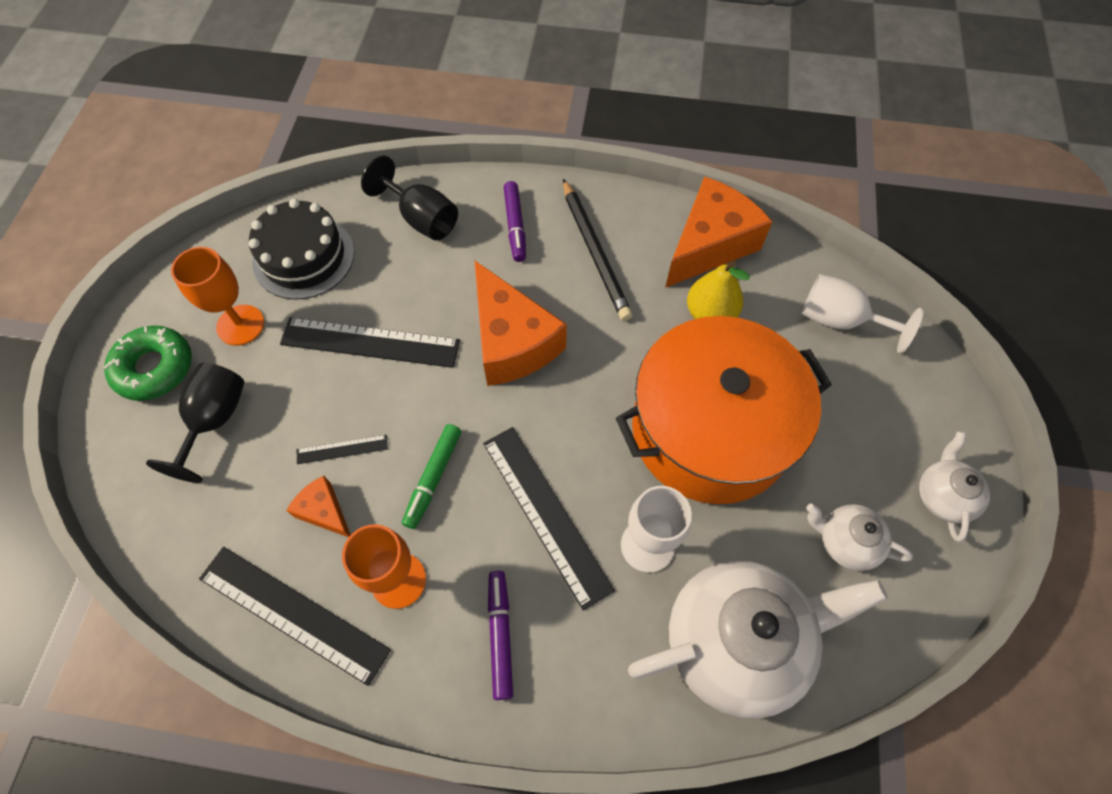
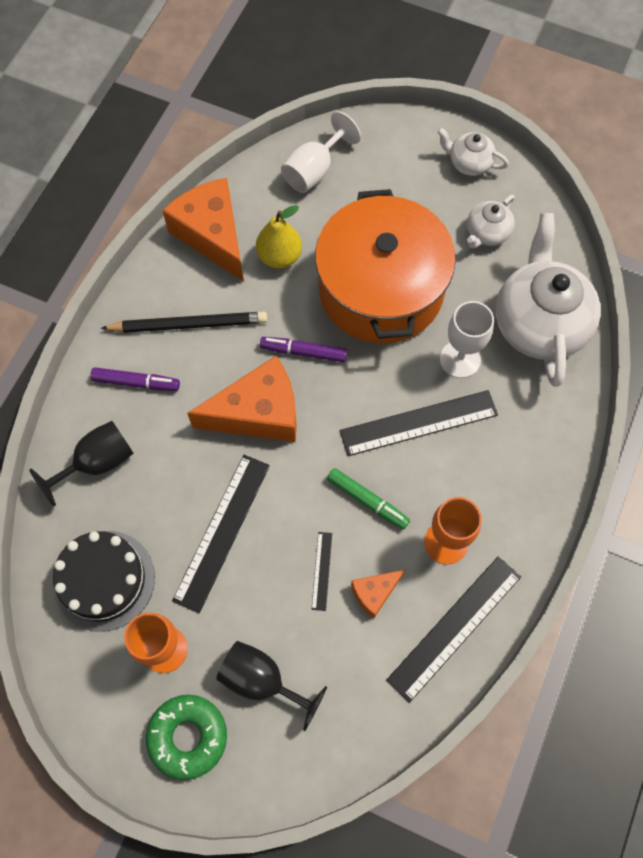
camera: 75 degrees left, 5 degrees up
(500, 635) = (503, 476): purple marker -> purple marker (304, 352)

